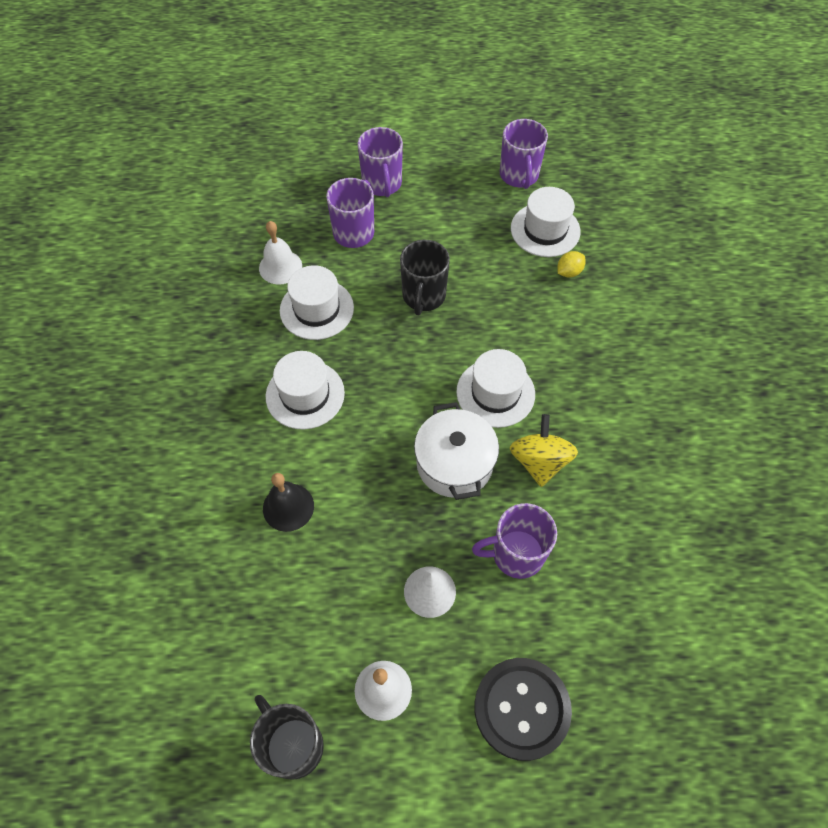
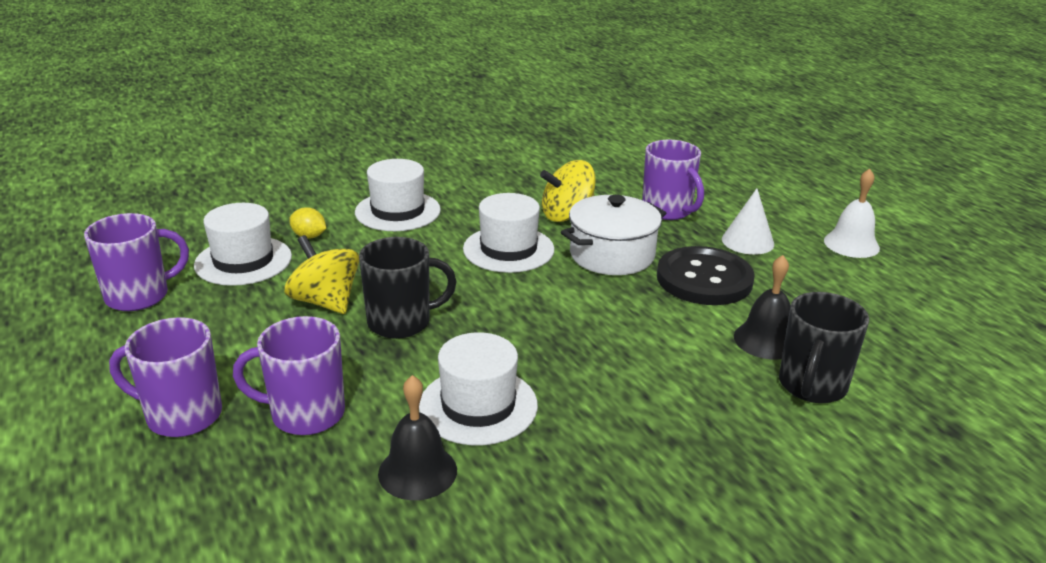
camera: 115 degrees left, 30 degrees down
(280, 267) = (417, 471): white bell -> black bell
(293, 745) = (949, 273): black mug -> black mug (811, 386)
(305, 394) = (620, 373): white hat -> white hat (397, 211)
(382, 184) = (182, 415): purple mug -> purple mug turned 135 degrees counterclockwise
(468, 263) = (325, 302): none -> yellow spinning top
(521, 708) = (783, 189): black button -> black button (704, 279)

